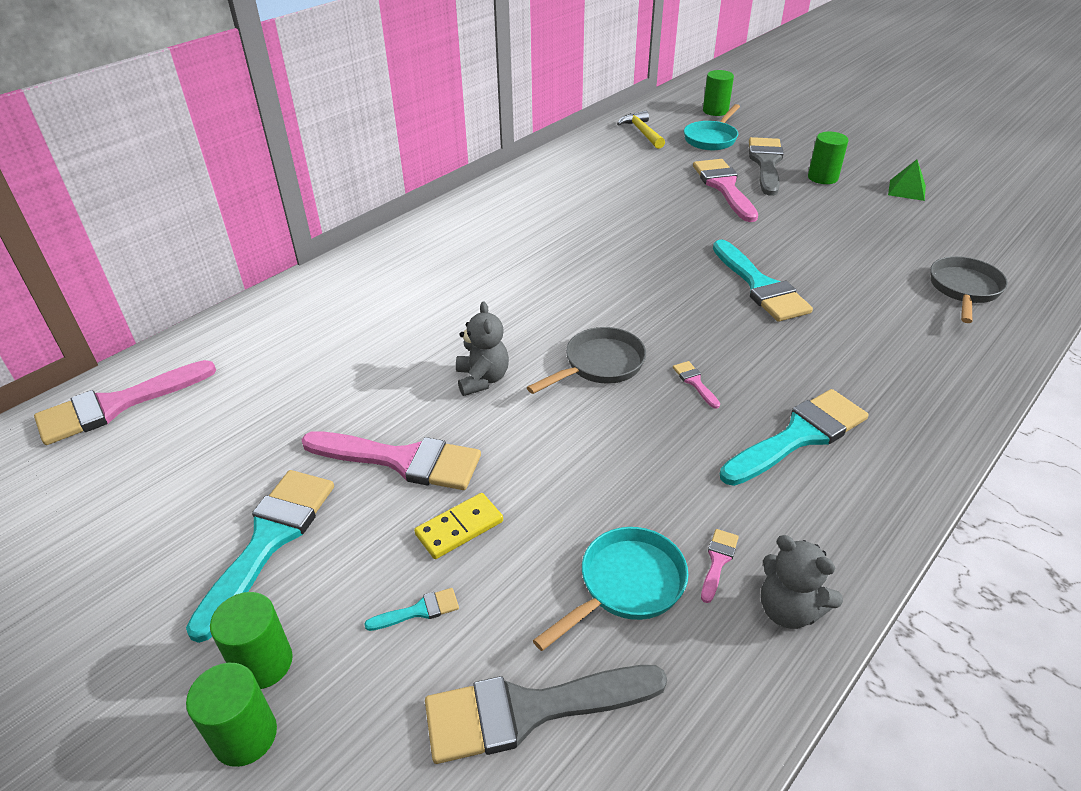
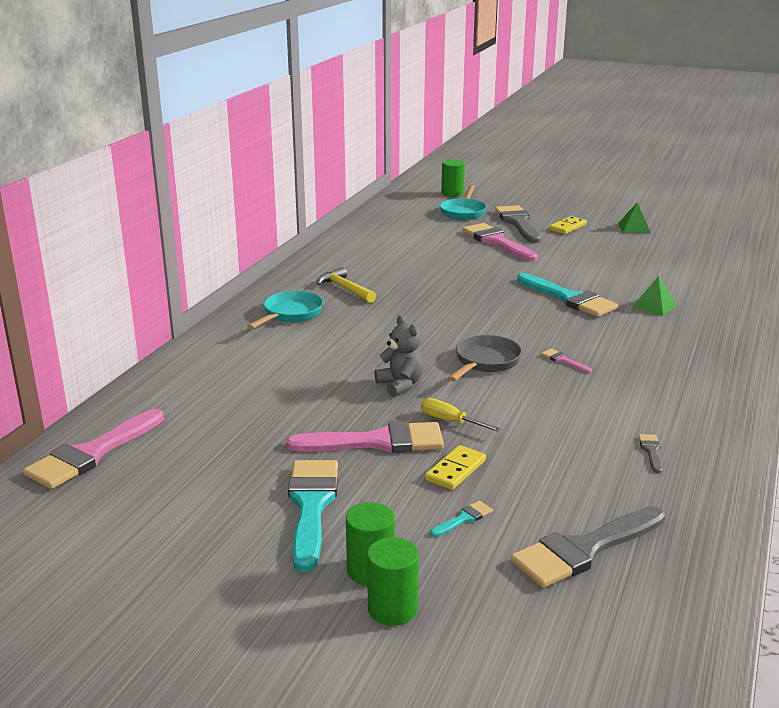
camera: 20 degrees left, 15 degrees down
(502, 448) = (450, 421): none -> yellow screwdriver
(626, 585) = (599, 476): turquoise pan -> turquoise pan (290, 314)
(642, 132) = (402, 214): yellow hammer -> yellow hammer (345, 289)
(718, 561) = (651, 451): pink brush -> grey brush
(788, 609) = (713, 465): grey teddy bear -> none
(799, 436) = (657, 377): turquoise brush -> none
(822, 177) = (567, 227): green cylinder -> yellow domino
(863, 317) = (654, 306): none -> green pyramid
(963, 290) = (711, 281): grey pan -> none

